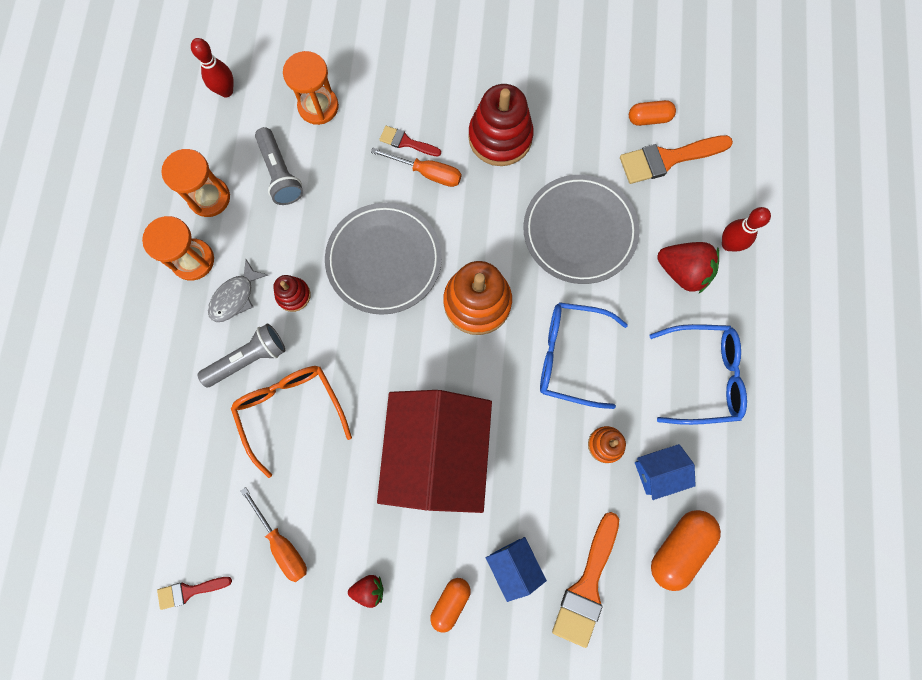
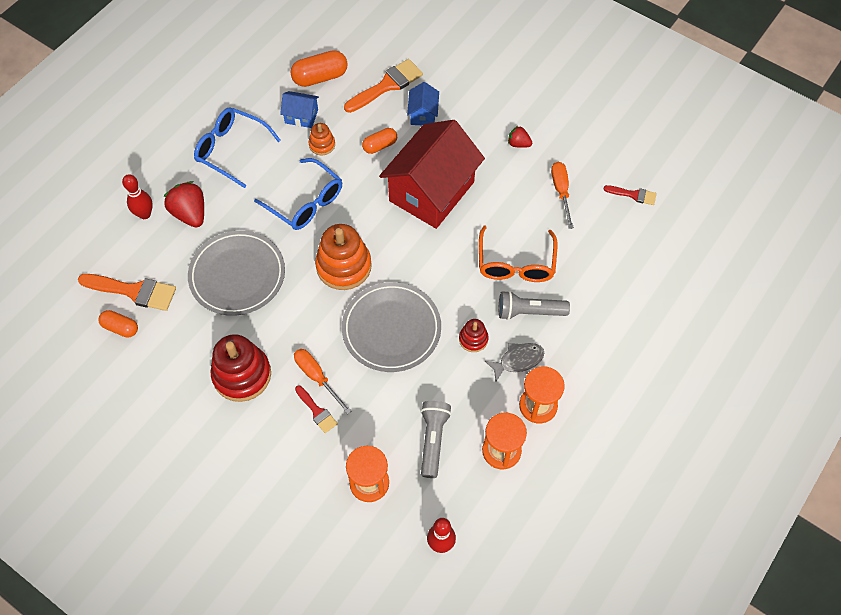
camera: 150 degrees left, 15 degrees down
(450, 602) = (472, 115): orange capsule -> orange capsule (380, 146)

